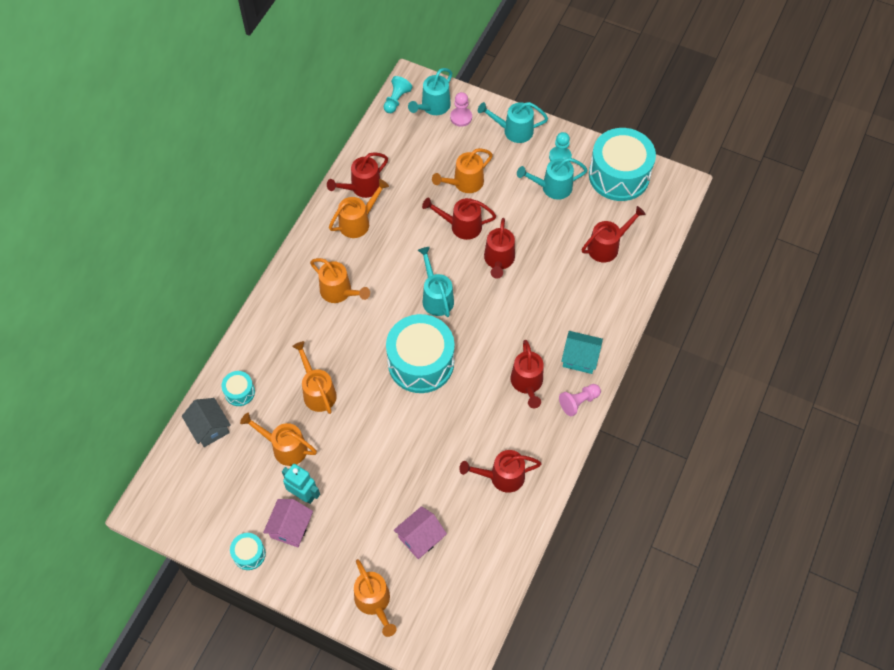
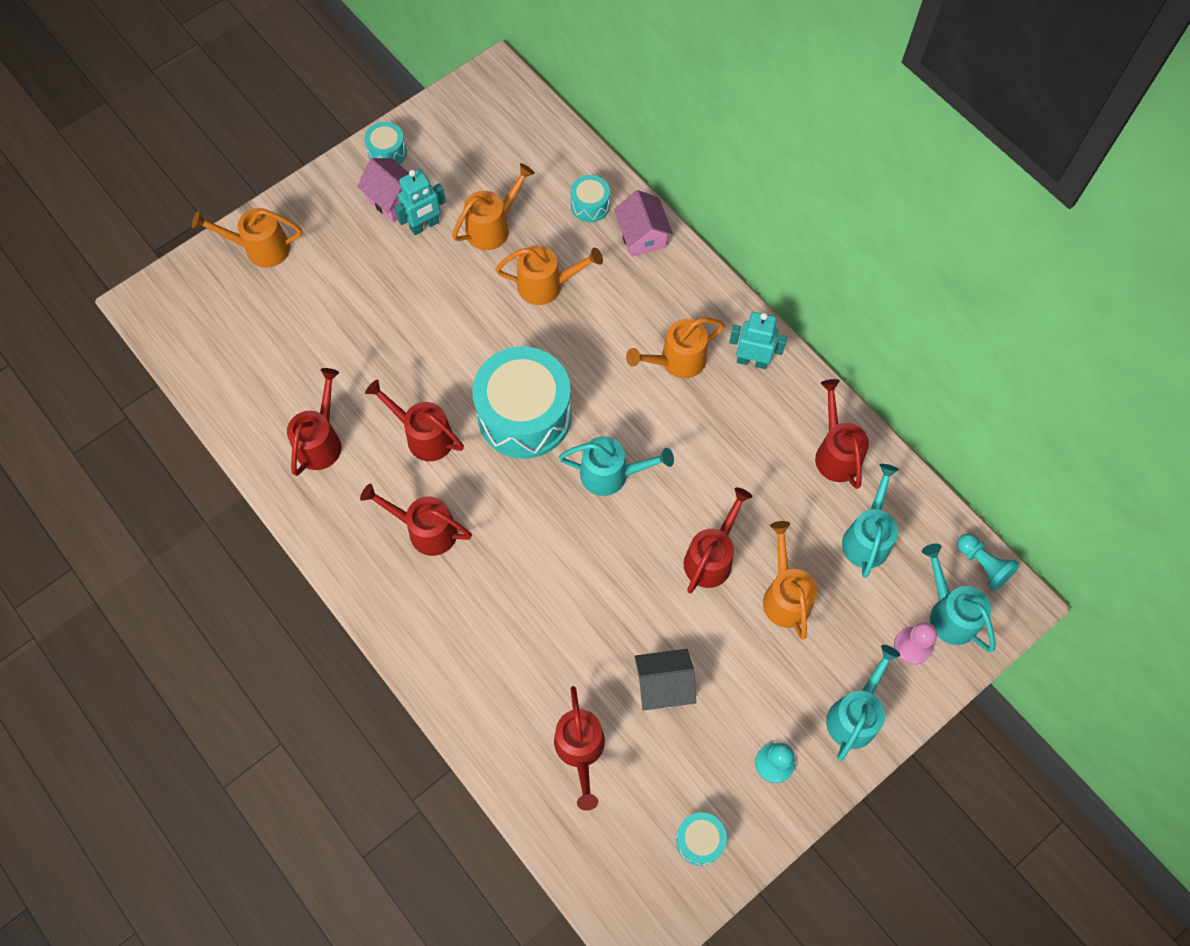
camera: 115 degrees right, 5 degrees up
(209, 428) = (560, 162): grey house -> grey house (663, 685)
(319, 251) = (752, 361): none -> turquoise robot
(358, 222) = (779, 426): orange watering can -> none
(420, 538) = (302, 322): pink house -> pink house (642, 236)
(498, 261) = (629, 582): red watering can -> red watering can (423, 435)
(552, 187) = (722, 720): turquoise watering can -> turquoise watering can (867, 537)
(578, 402) = (364, 582): pink pawn -> none
(580, 358) = (425, 616): turquoise house -> none
(619, 175) = (699, 840): turquoise drum -> turquoise drum, size x0.45

